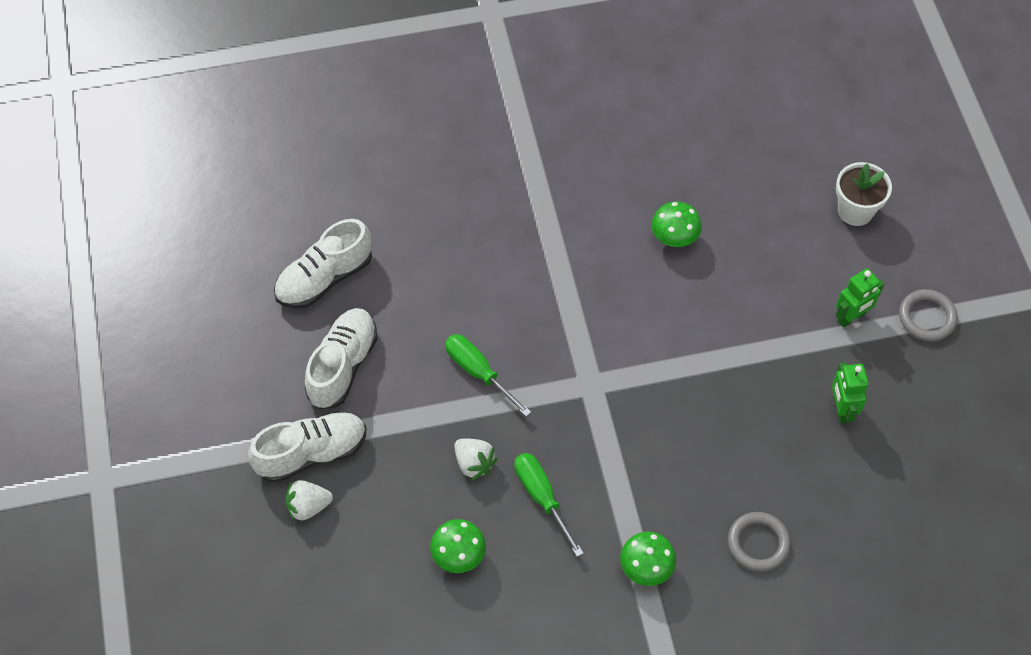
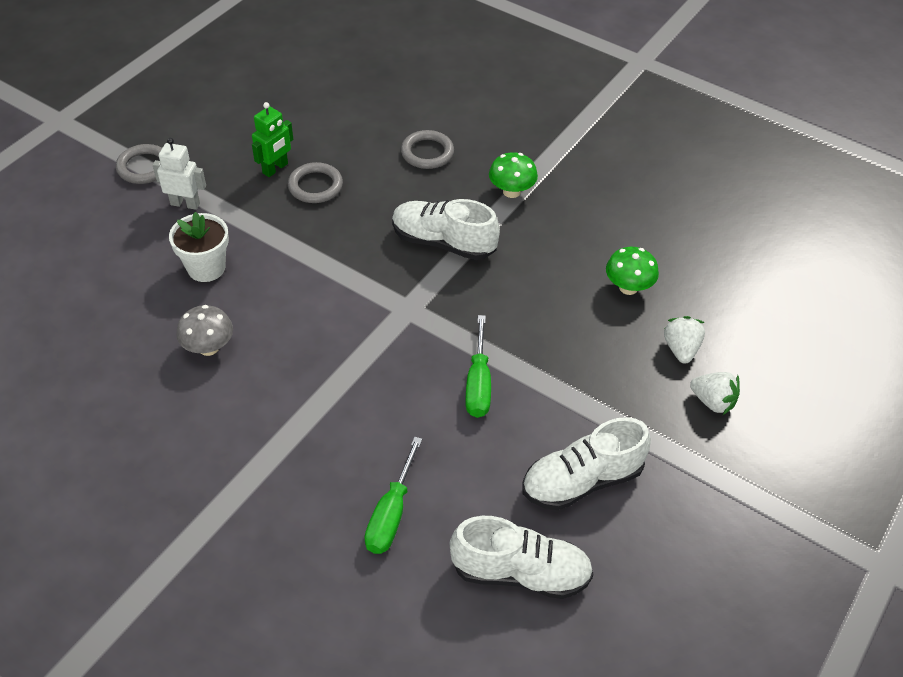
camera: 135 degrees left, 10 degrees down
(311, 453) = (675, 436): white shoe -> white shoe (443, 242)
(474, 463) = (554, 329): white strawberry -> white strawberry (681, 349)
(542, 497) = (530, 274): green screwdriver -> green screwdriver (391, 513)
(674, 238) = (208, 347): green mushroom -> grey mushroom
(791, 423) = (315, 186): none -> grey ring
(851, 317) = (185, 204): green robot -> white robot
(855, 211) = (69, 255): white flower pot -> white flower pot (206, 268)

